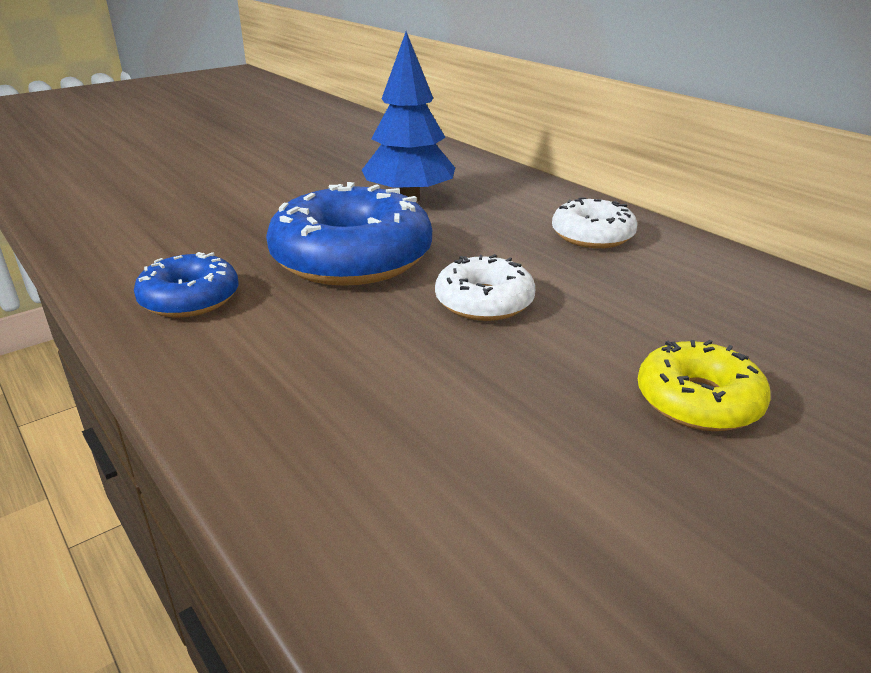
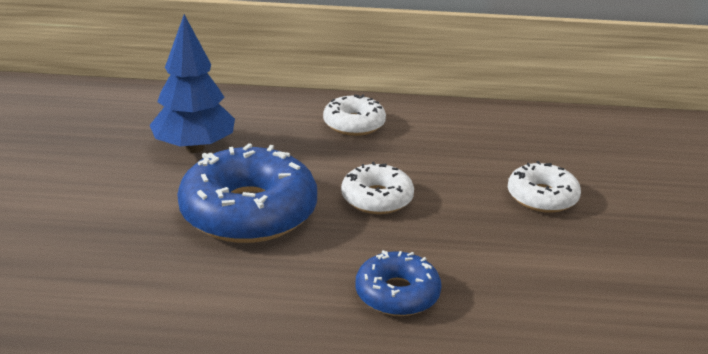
camera: 50 degrees left, 0 degrees up
(190, 299) = (206, 300): blue donut -> blue donut (397, 294)
(698, 401) = (542, 197): yellow donut -> white donut

